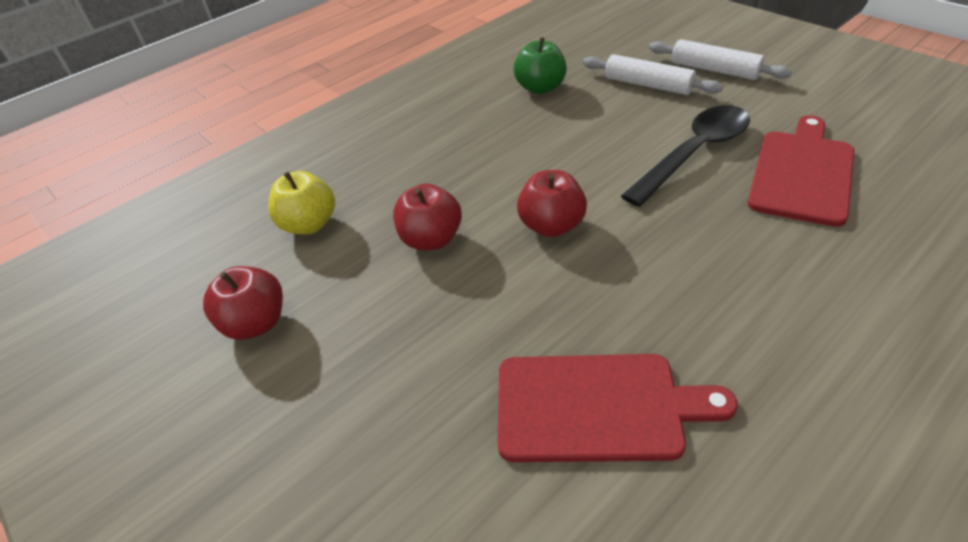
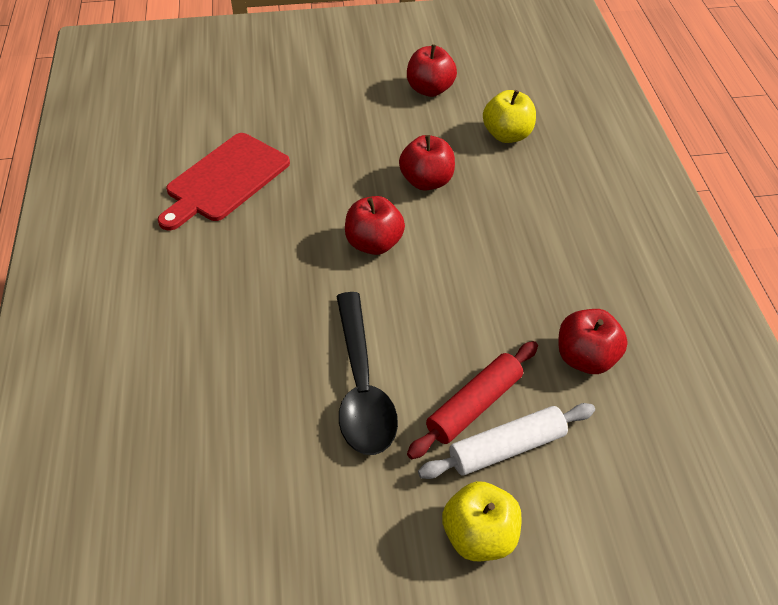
camera: 120 degrees right, 5 degrees up
(540, 88) = (586, 358): green apple -> red apple
(637, 107) = (474, 405): none -> red rolling pin
(714, 70) = (479, 536): white rolling pin -> yellow apple
(802, 173) = (259, 433): red cutting board -> none

